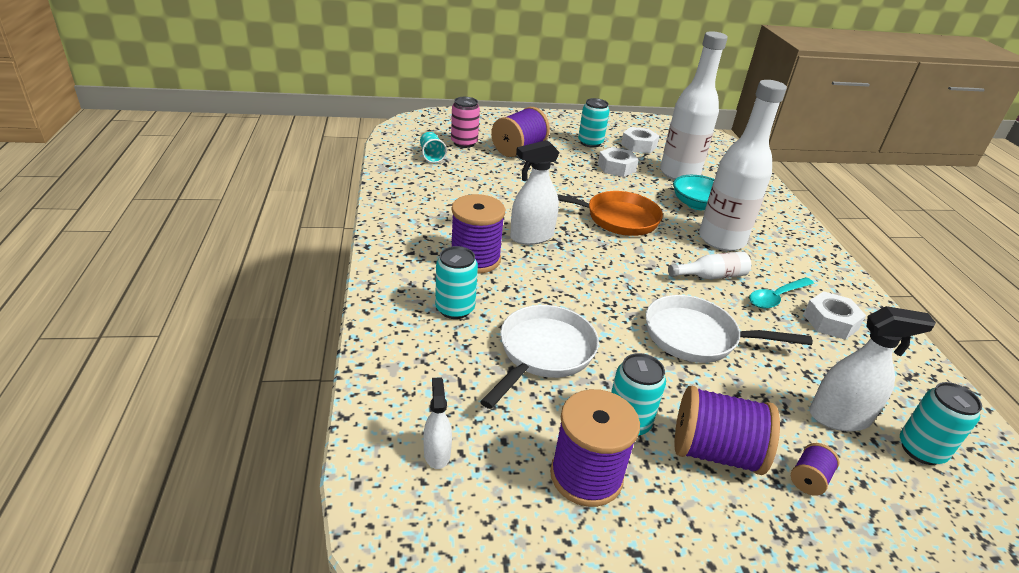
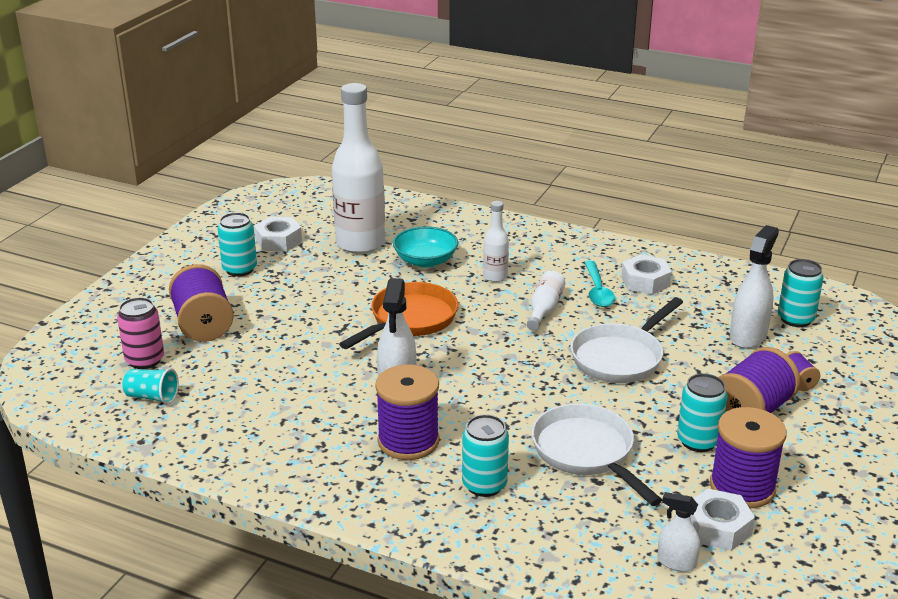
camera: 55 degrees left, 5 degrees down
(616, 167) = (311, 276): white nut -> white nut (718, 527)
(721, 240) = (495, 276): white bottle -> white bottle, size x0.47

